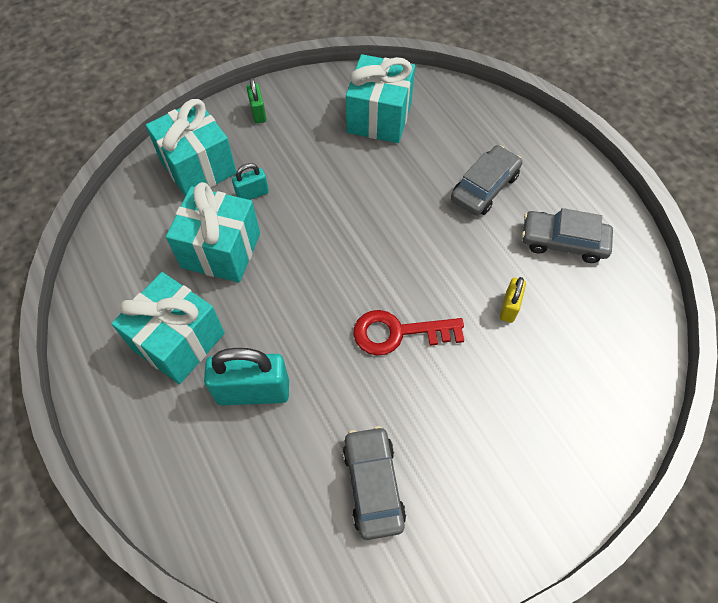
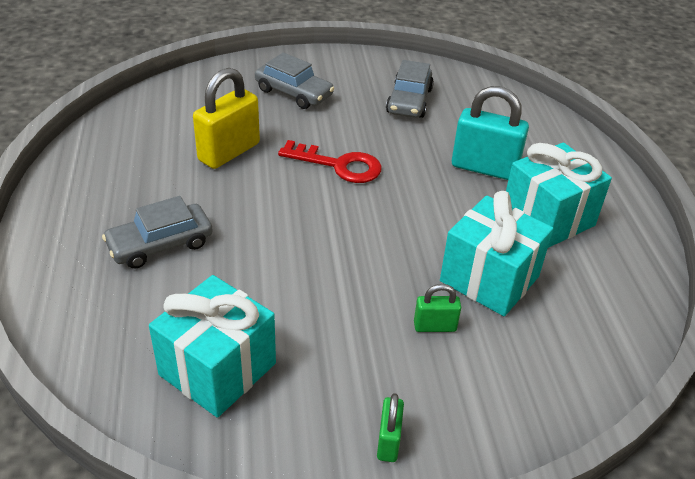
camera: 160 degrees left, 20 degrees down
(198, 167) = (499, 386): turquoise gift -> none
(252, 194) = (434, 326): turquoise padlock -> green padlock
(509, 307) = (229, 152): yellow padlock -> yellow padlock, size x1.94
(563, 242) = (132, 177): grey car -> grey car (294, 93)

